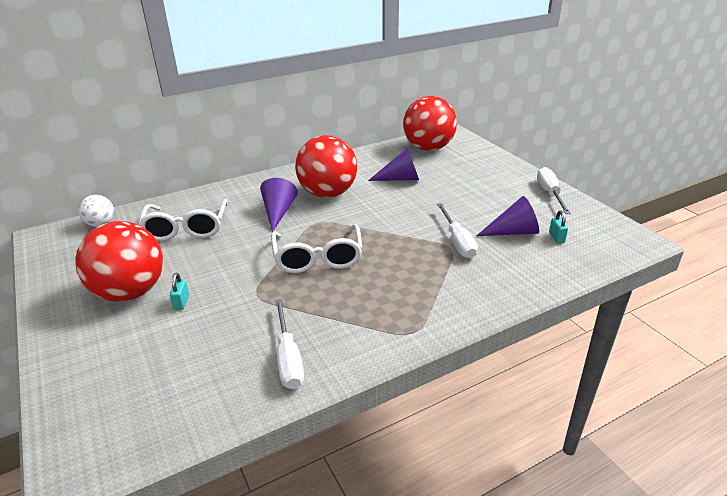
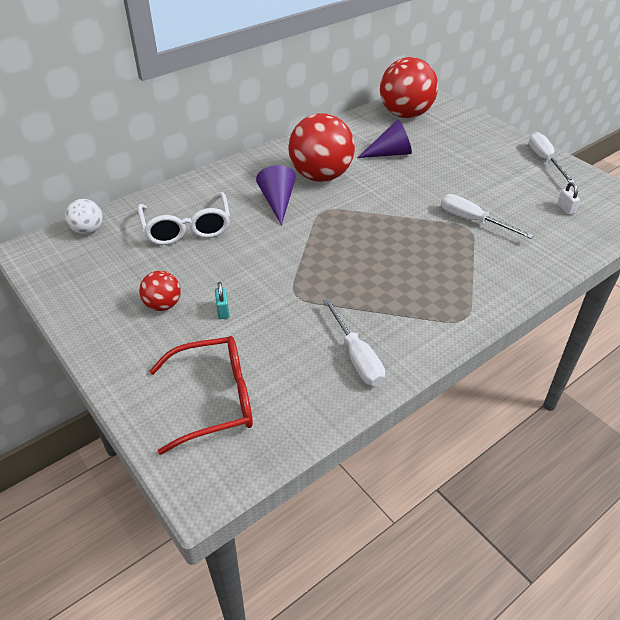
camera: 10 degrees left, 10 degrees up
(130, 292) = (163, 305): red ball -> red ball, size x0.49
(131, 384) = (214, 399): none -> red glasses
(318, 258) = (341, 250): white glasses -> none
(457, 241) = (473, 221): white screwdriver -> white screwdriver turned 150 degrees clockwise
(513, 232) = (522, 206): purple cone -> none
(556, 238) = (565, 209): turquoise padlock -> white padlock

